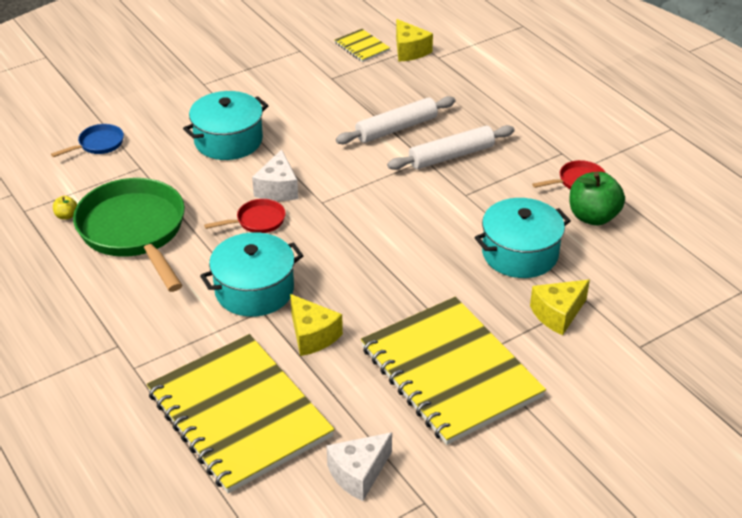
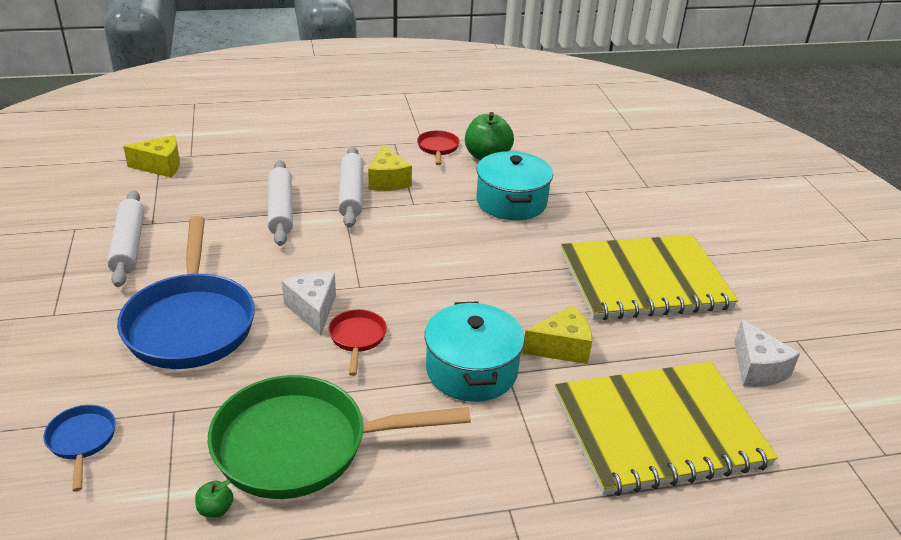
camera: 70 degrees left, 5 degrees down
(66, 216) = (215, 509): yellow apple -> green apple
(228, 140) = (191, 323): turquoise pot -> blue pan
(278, 189) = (313, 309): white cheese -> white cheese turned 135 degrees counterclockwise
(297, 80) = (128, 245): none -> white rolling pin
(361, 47) = (119, 190): yellow notebook -> none
(558, 314) = (595, 208): yellow cheese -> yellow cheese (388, 181)

